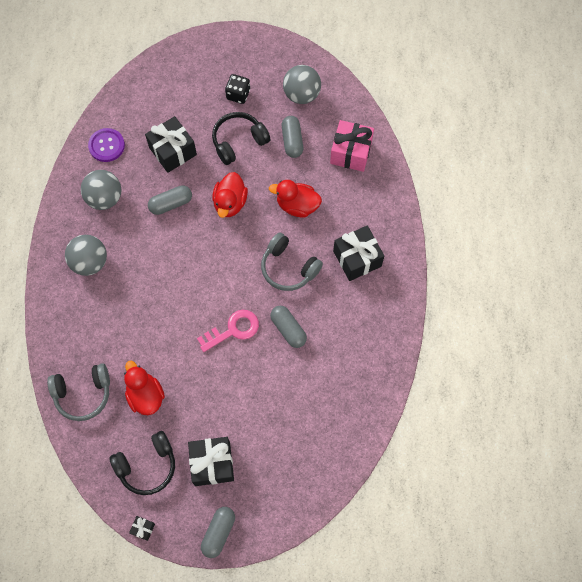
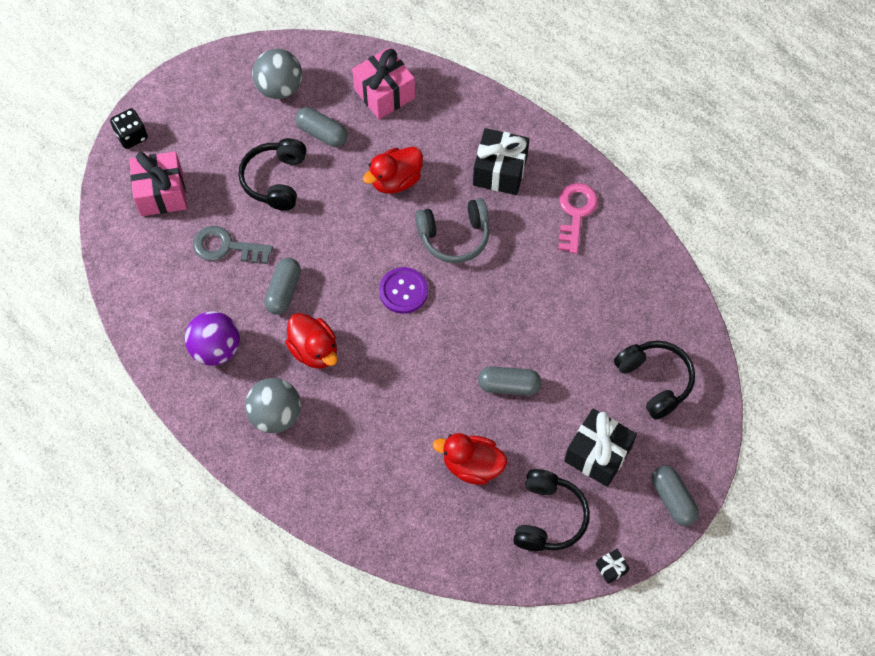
camera: 50 degrees left, 5 degrees down
(83, 394) = (417, 525): grey headphones -> none
(105, 198) = (216, 349): grey ball -> purple ball
(106, 145) = (157, 304): purple button -> purple button (403, 291)
(173, 151) = (226, 247): black gift -> grey key
(177, 91) = (161, 193): none -> pink gift
(230, 203) = (335, 237): red duck -> red duck (314, 350)
(233, 330) = (474, 333): pink key -> pink key (575, 213)
(238, 94) = (222, 142): black dice -> black dice (131, 136)
(288, 329) = (518, 284): grey capsule -> grey capsule (509, 385)
(291, 461) = (655, 381): none -> black headphones

